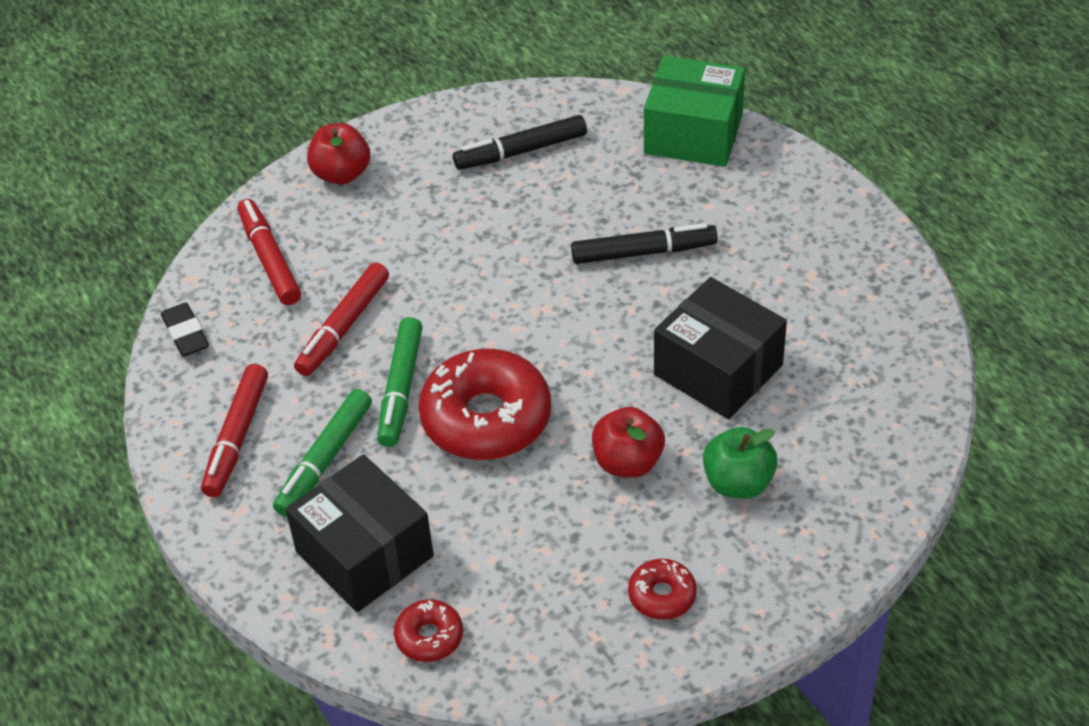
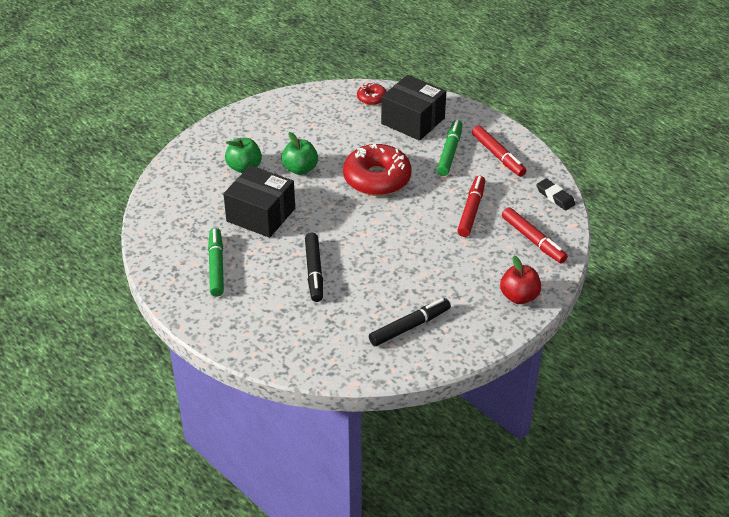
camera: 165 degrees right, 5 degrees down
(237, 437) = (498, 156): red marker -> red marker turned 150 degrees clockwise
(401, 389) = (426, 186): green marker -> green marker (216, 266)
(627, 462) = (300, 169): red apple -> green apple
(643, 252) = (314, 272): black marker -> black marker turned 75 degrees counterclockwise
(662, 595) = (273, 123): red donut -> none
(693, 134) = (297, 354): green box -> none

